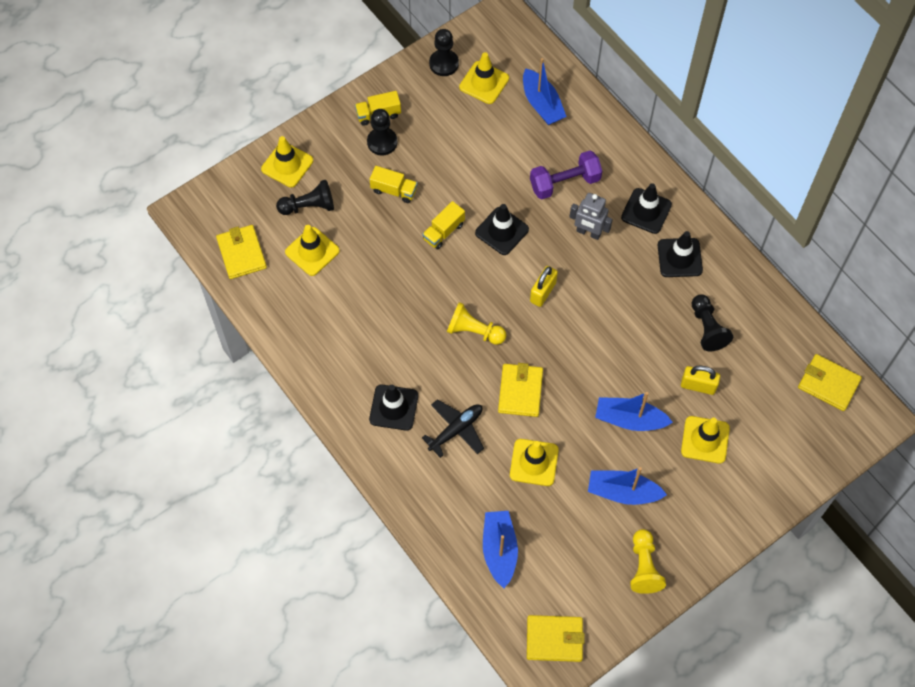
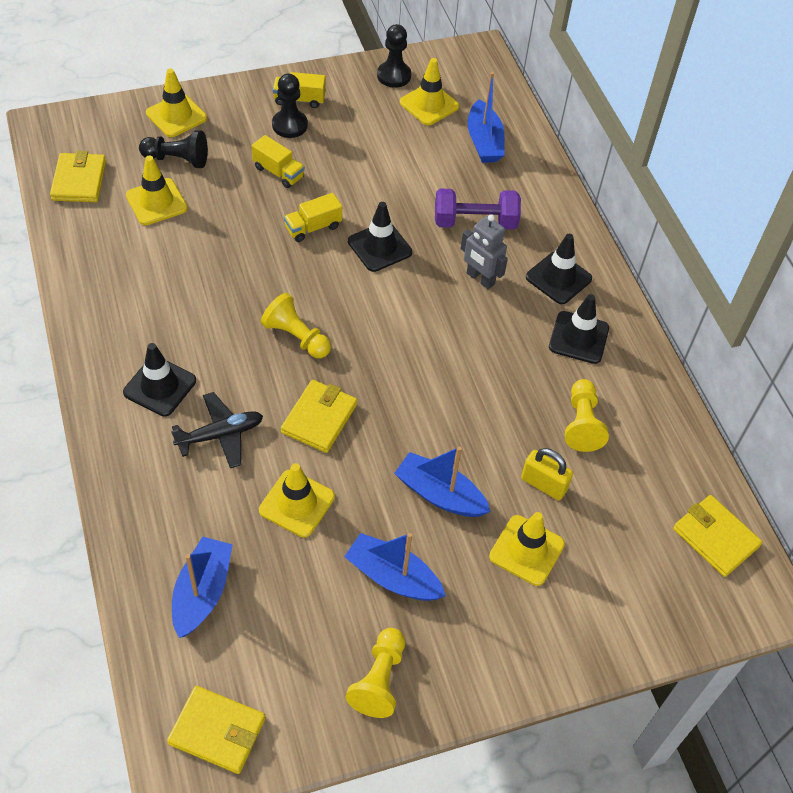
camera: 15 degrees right, 10 degrees down
(542, 292) = (397, 322): yellow padlock -> none
(707, 328) = (582, 424): black pawn -> yellow pawn

